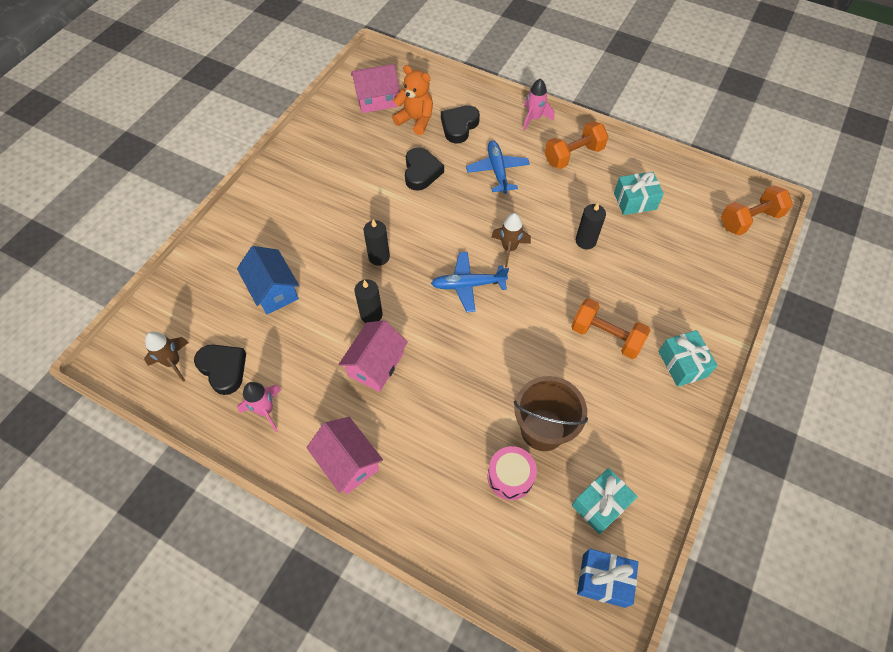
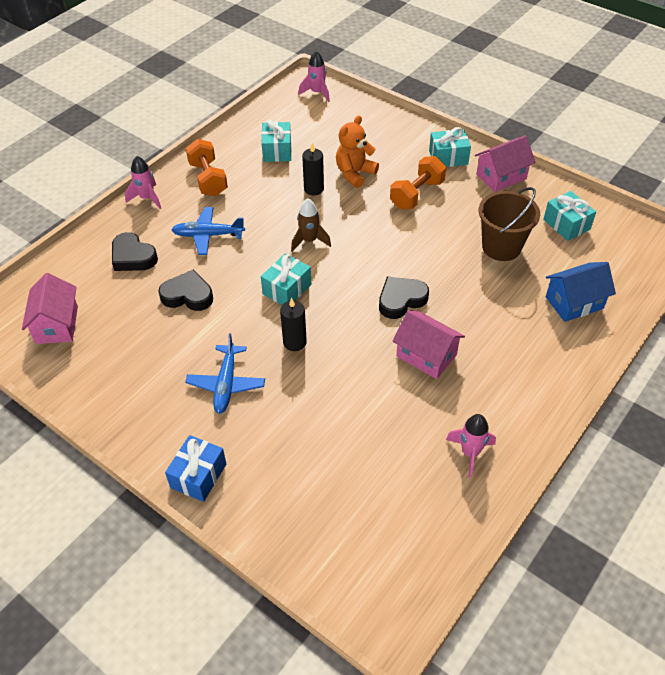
camera: 80 degrees left, 10 degrees down
(173, 362) = (401, 548): brown rocket -> none
(223, 369) = (416, 494): black heart -> black heart (401, 300)
(273, 290) = (318, 442): blue house -> blue house (574, 302)
(348, 462) = (529, 385): pink house -> pink house (501, 177)
(371, 314) = (366, 354): black candle -> none
(415, 120) = (107, 292): orange teddy bear -> orange teddy bear (355, 173)
(441, 241) = (287, 289): none -> turquoise gift
(468, 285) = (345, 276): blue plane -> blue plane (226, 384)
(510, 477) = (543, 273): pink drum -> none
(603, 580) = (625, 233): blue gift -> blue gift (198, 476)
(749, 220) = (317, 93): orange dumbbell -> pink rocket

